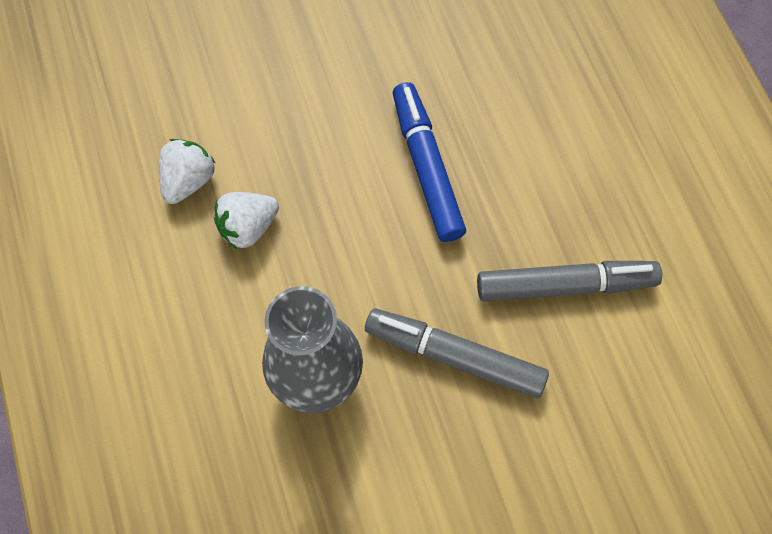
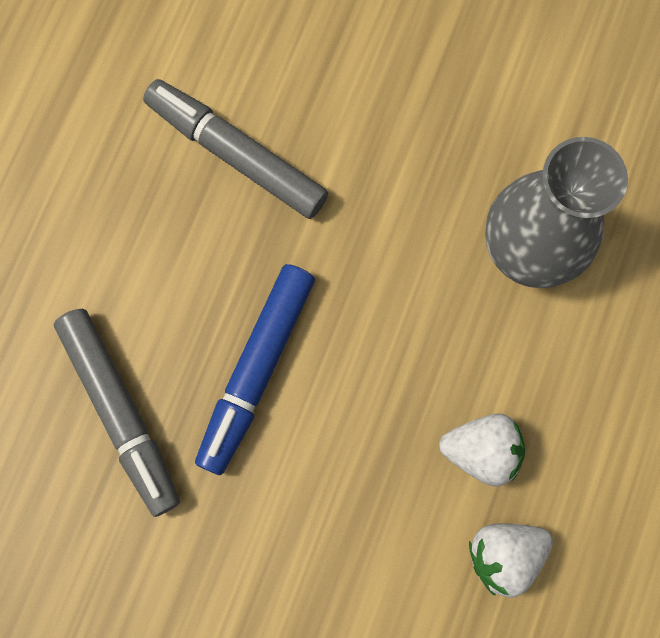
camera: 140 degrees left, 10 degrees up
(455, 357) = (390, 171): grey marker -> grey marker (121, 411)

